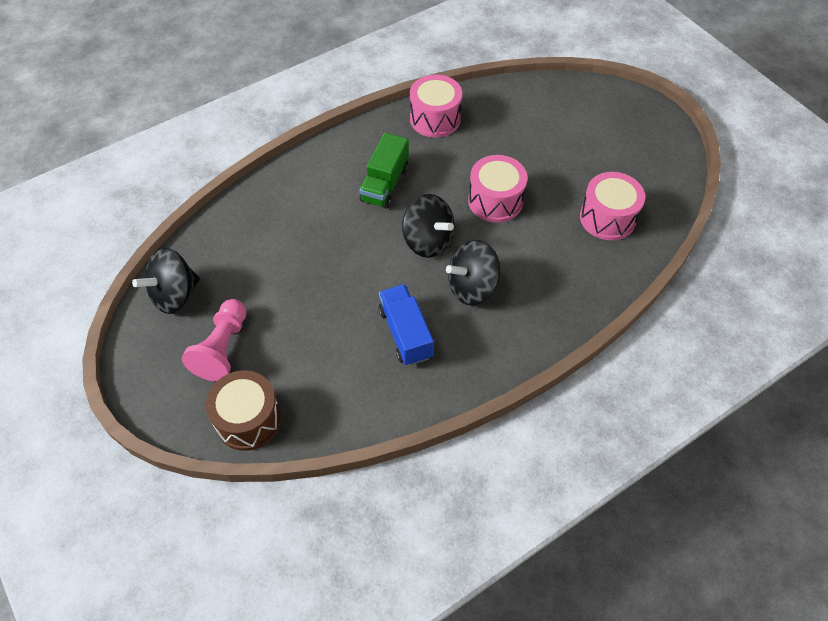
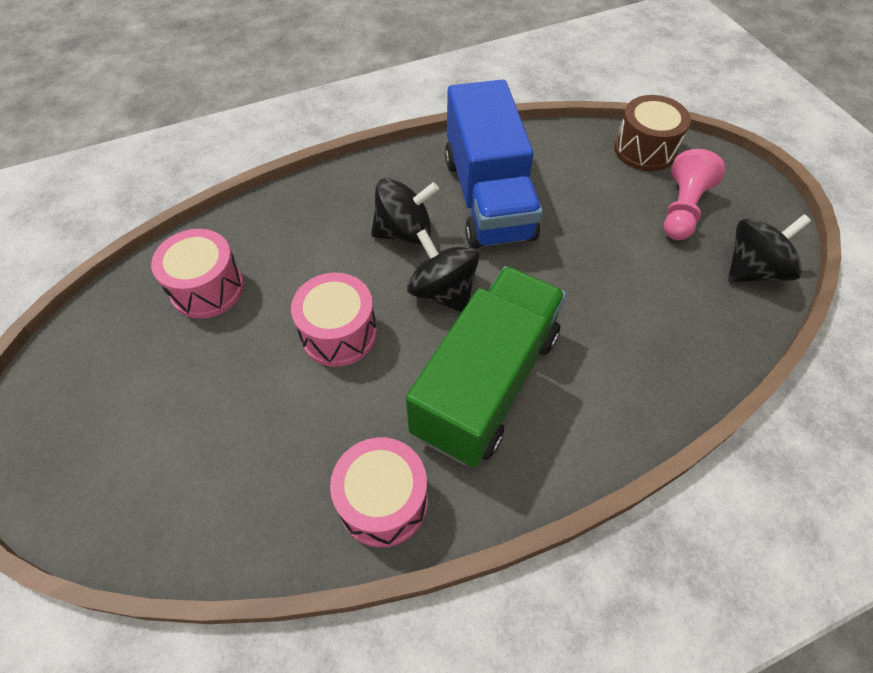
camera: 170 degrees left, 0 degrees up
(385, 184) = (486, 383): green truck -> green truck, size x1.84
(405, 333) = (488, 197): blue truck -> blue truck, size x1.84

